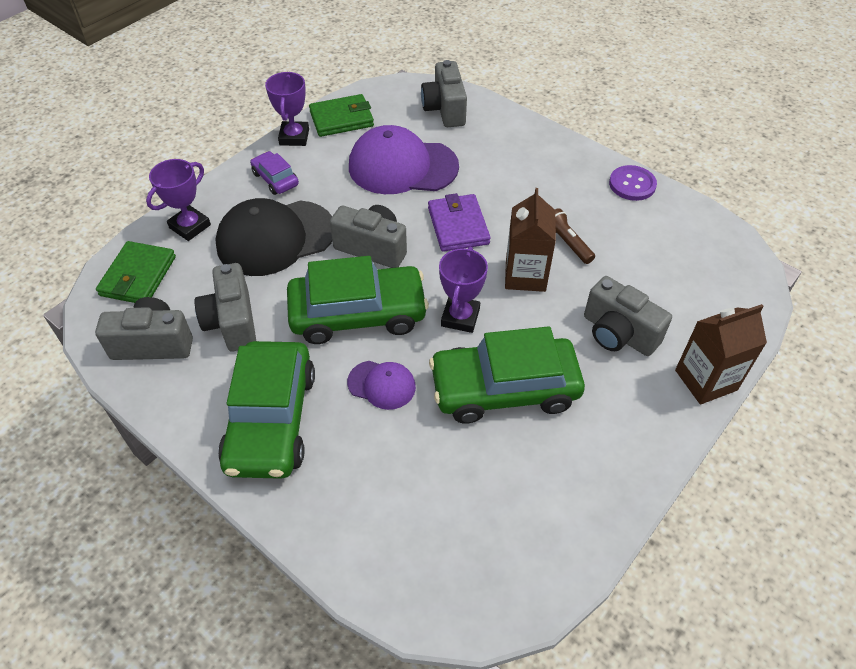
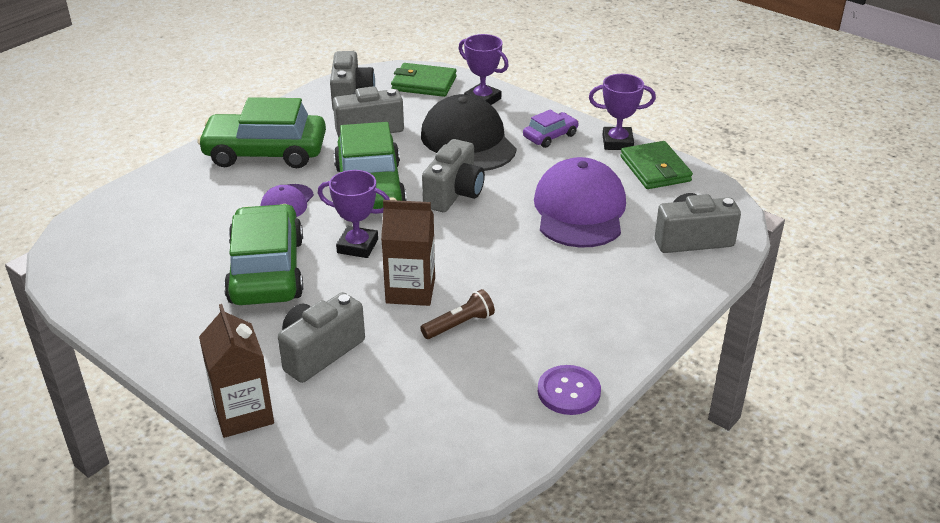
camera: 90 degrees right, 15 degrees down
(458, 226) = (486, 246): purple wallet -> none

